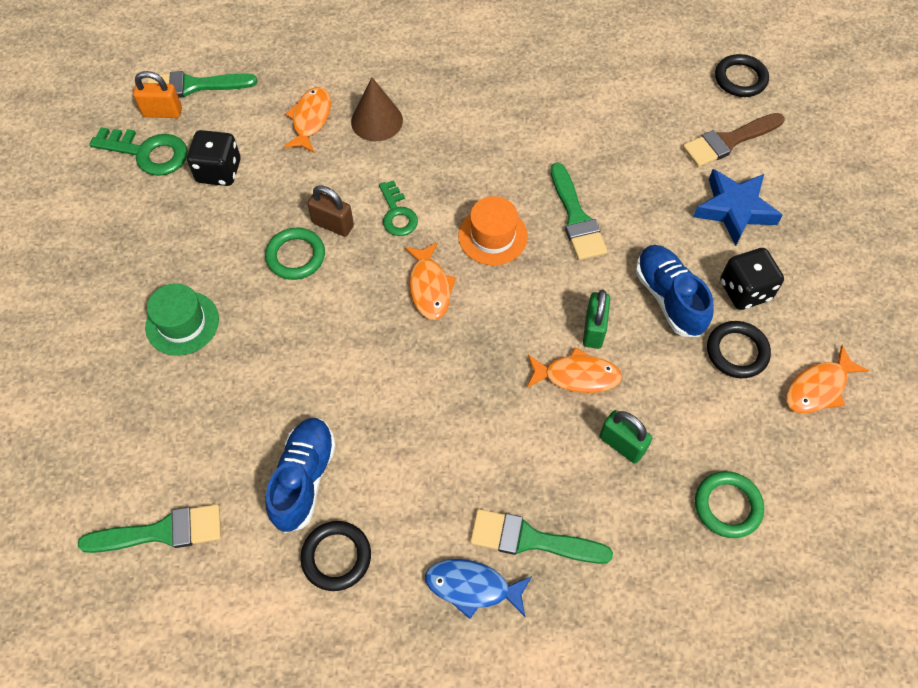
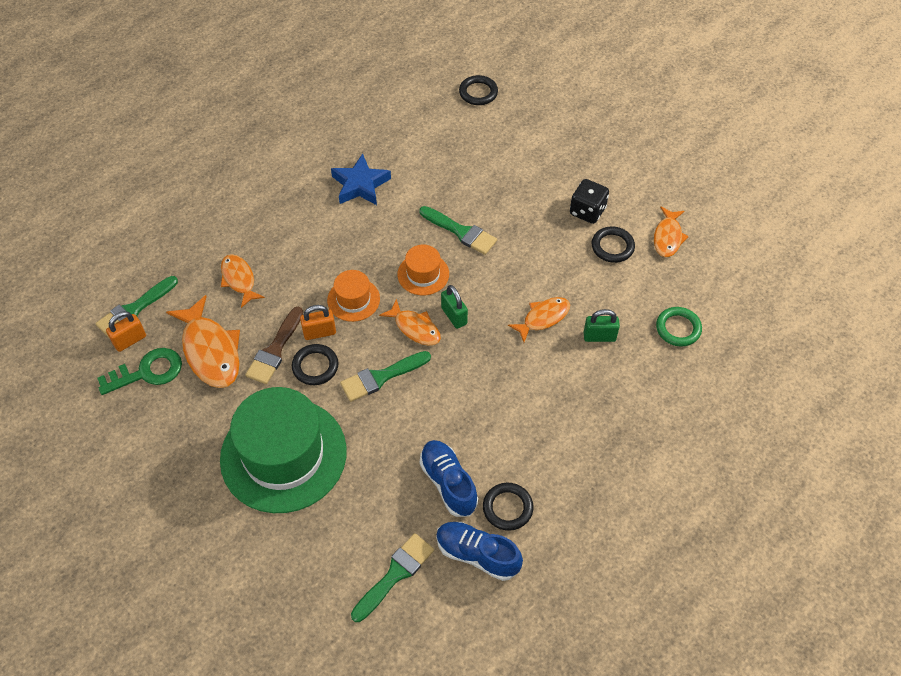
camera: 40 degrees left, 5 degrees down
(182, 323) = (283, 455): green hat -> green hat, size x2.18
(219, 171) = (210, 351): black dice -> orange fish
(296, 256) = (315, 366): green ring -> black ring
(333, 224) = (319, 332): brown padlock -> orange padlock
(377, 121) = (284, 253): brown cone -> none
(397, 214) = (353, 299): green key -> orange hat
(472, 587) = (593, 465): blue fish -> none
(531, 539) = (599, 419): green brush -> green brush (381, 377)
(593, 330) = (529, 287): green padlock -> green padlock (454, 316)
(669, 298) = (552, 242): blue shoe -> blue shoe (477, 555)
(728, 141) = (504, 133): brown brush -> brown brush (275, 350)
(734, 210) = (542, 170): blue star -> blue star (360, 185)

